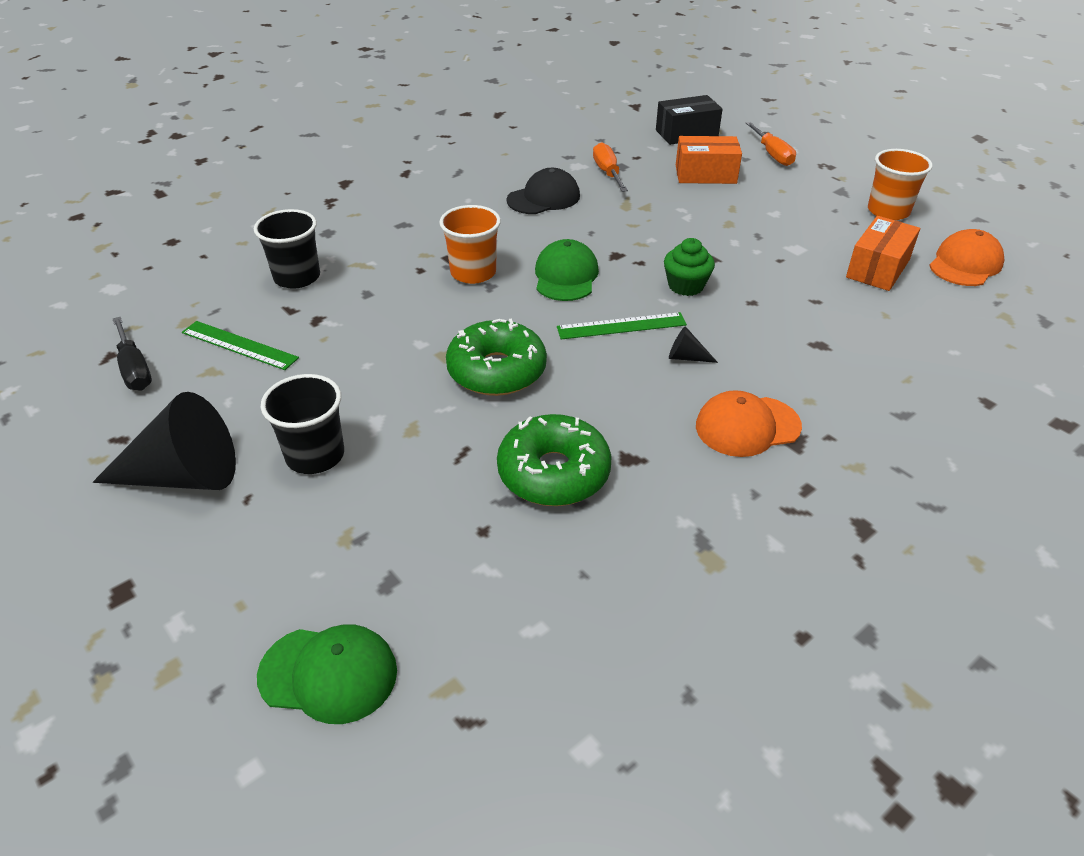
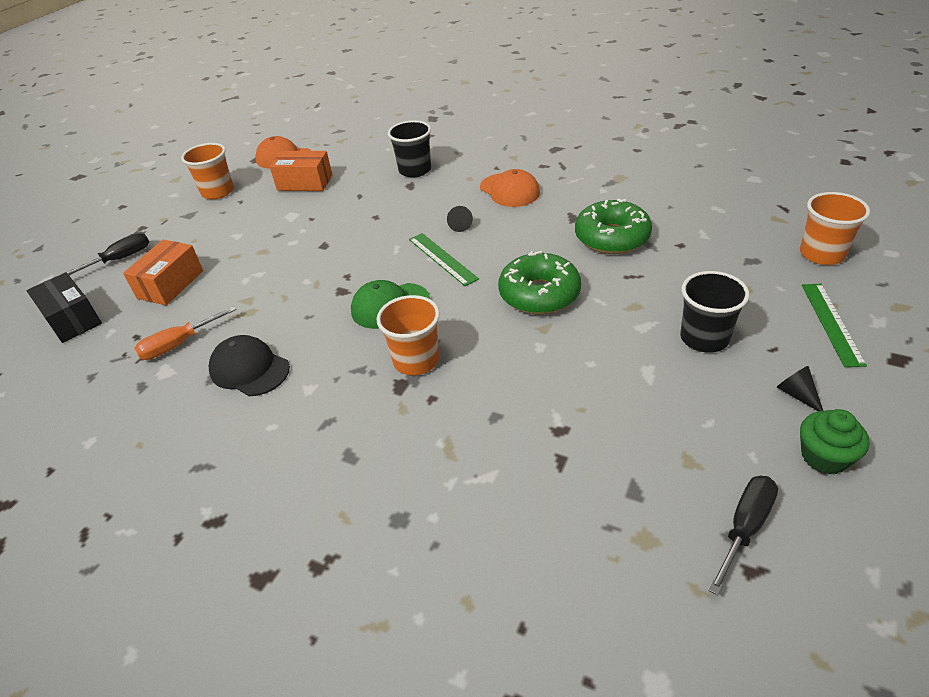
camera: 110 degrees left, 0 degrees up
(184, 476) = (797, 394): black cone -> black cone, size x0.41
(239, 345) = (641, 465): green ruler -> green ruler (832, 323)
(297, 277) = (504, 490): black cup -> black cup (415, 170)
(328, 674) = (822, 254): green cap -> orange cup
(686, 286) = (370, 246): green cupcake -> green cupcake (824, 456)
(705, 174) = (170, 284): orange box -> orange box turned 45 degrees clockwise
(772, 154) = (120, 259): orange screwdriver -> black screwdriver

